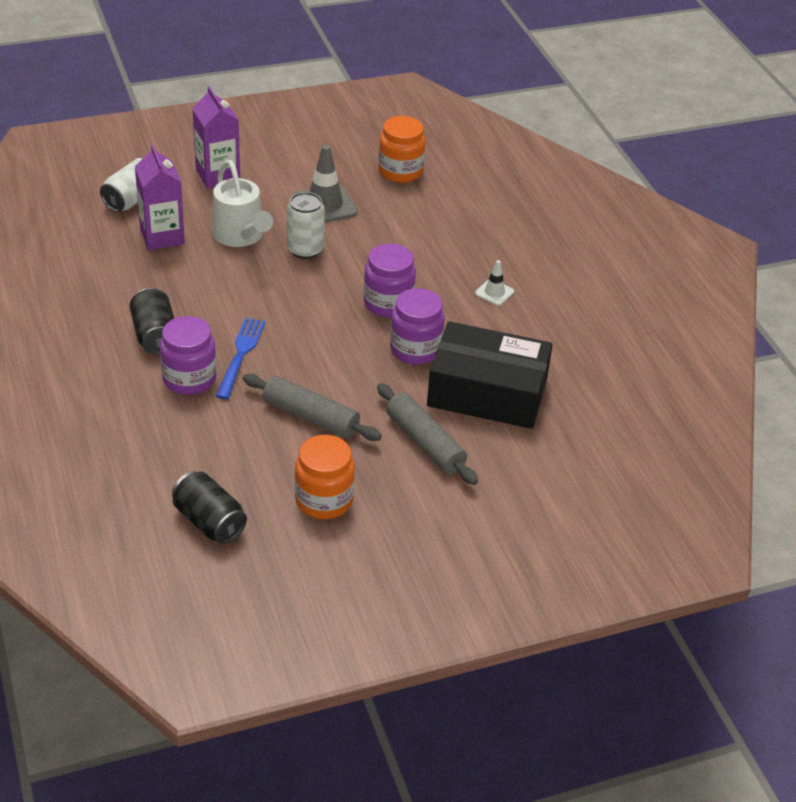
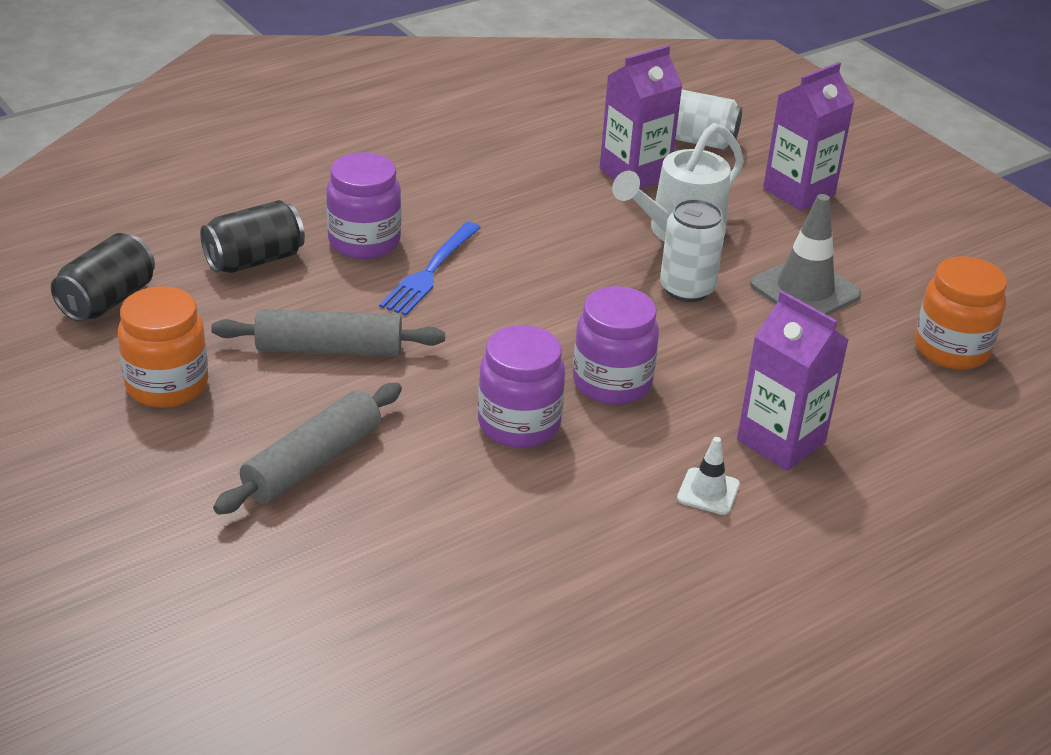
camera: 75 degrees right, 5 degrees down
(155, 335) = (435, 203): black can -> black can (254, 260)
(240, 354) = (430, 272): blue fork -> blue fork turned 120 degrees clockwise
(311, 417) = (329, 349): grey rolling pin -> grey rolling pin turned 75 degrees clockwise
(460, 255) = (781, 441): none -> purple carton
(487, 392) = (453, 514): black box -> none

